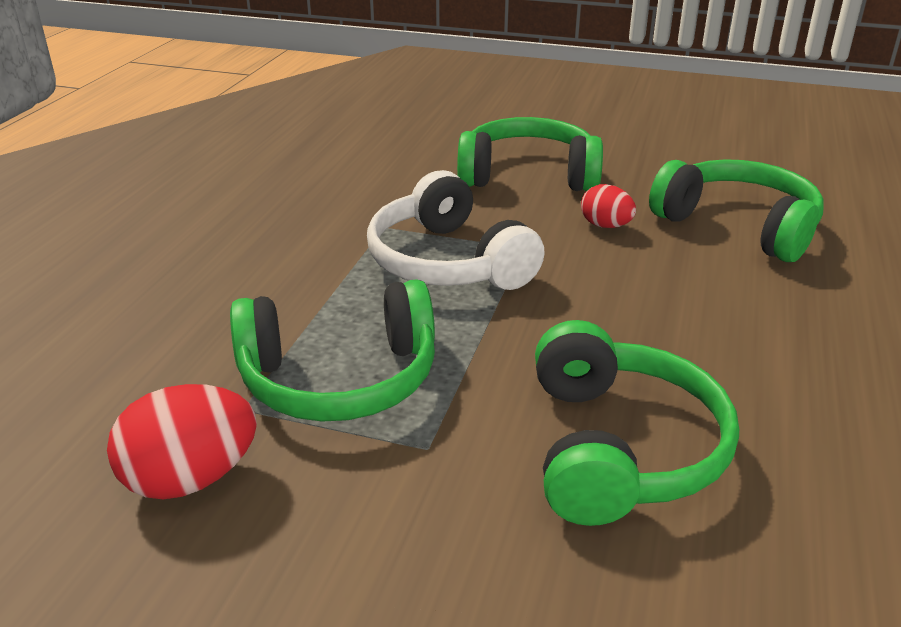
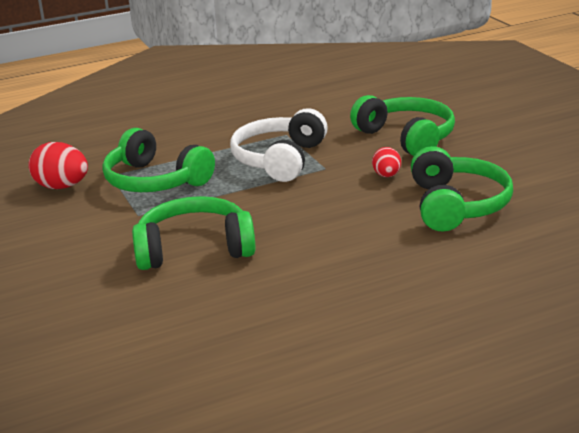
camera: 50 degrees right, 5 degrees down
(620, 448) = (194, 249): green headphones -> green headphones turned 150 degrees counterclockwise

